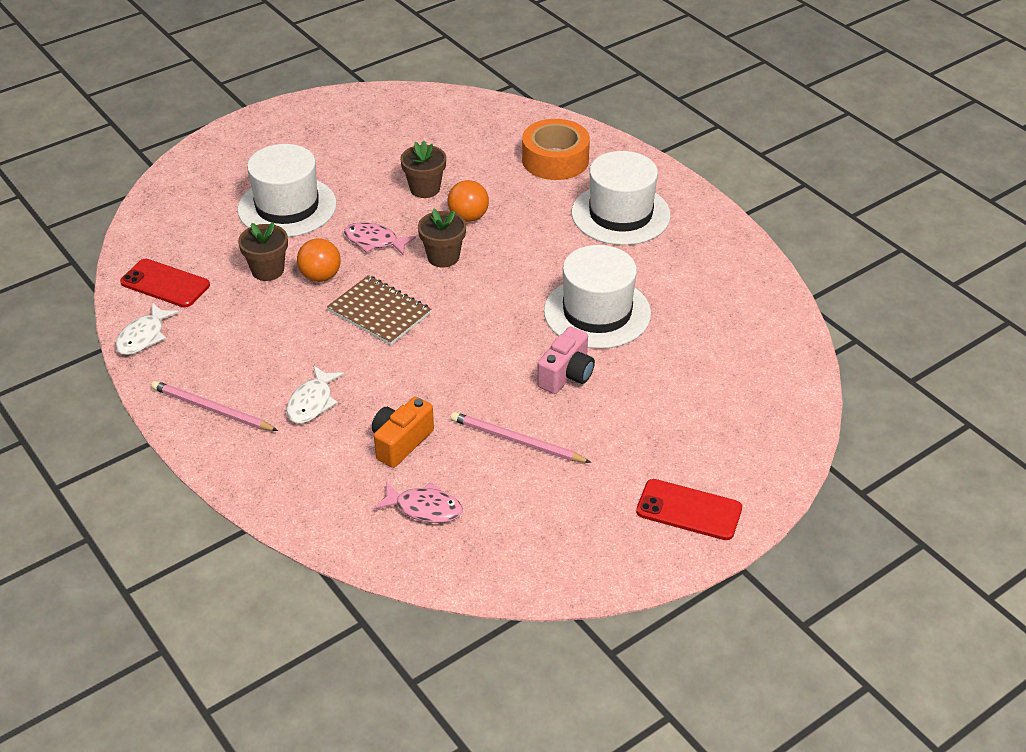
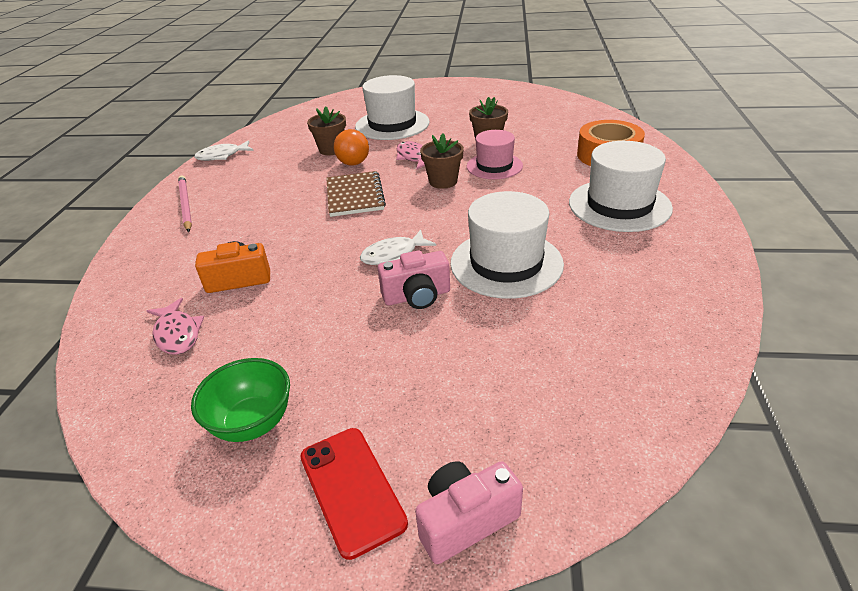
camera: 45 degrees right, 5 degrees down
(165, 284) = (273, 137): red phone -> none
(312, 402) = (235, 227): white fish -> white fish (393, 255)
(468, 217) = (494, 166): orange ball -> pink hat
(516, 441) = (308, 324): pink pencil -> none
(579, 520) = (253, 423): none -> green bowl
(764, 483) = (465, 520): none -> pink camera

